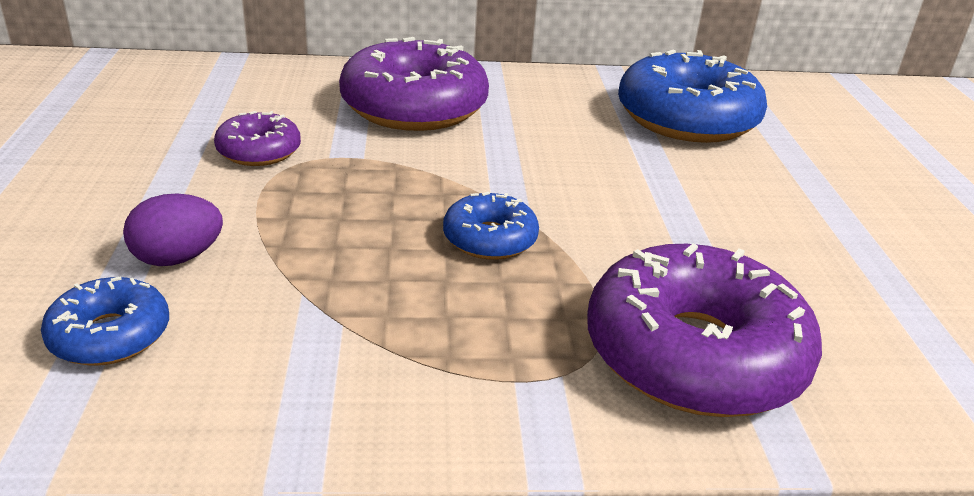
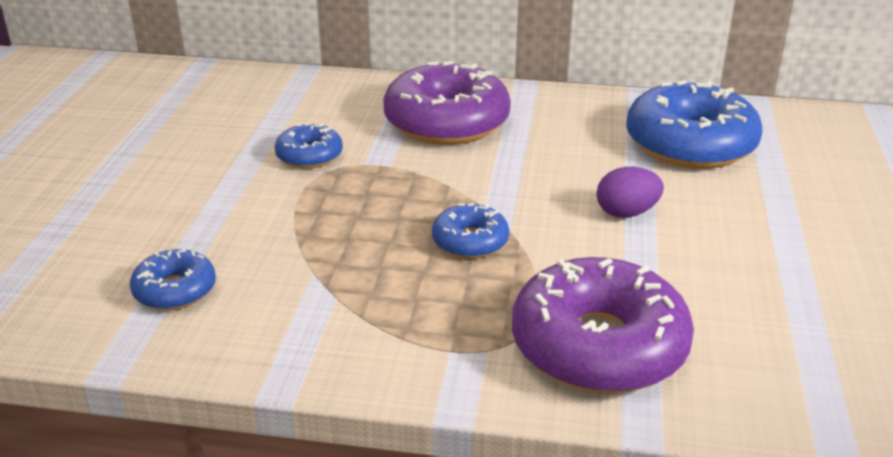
camera: 15 degrees right, 0 degrees up
(178, 258) = (231, 238): purple egg -> purple egg (626, 213)
(259, 151) = (309, 156): purple donut -> blue donut

